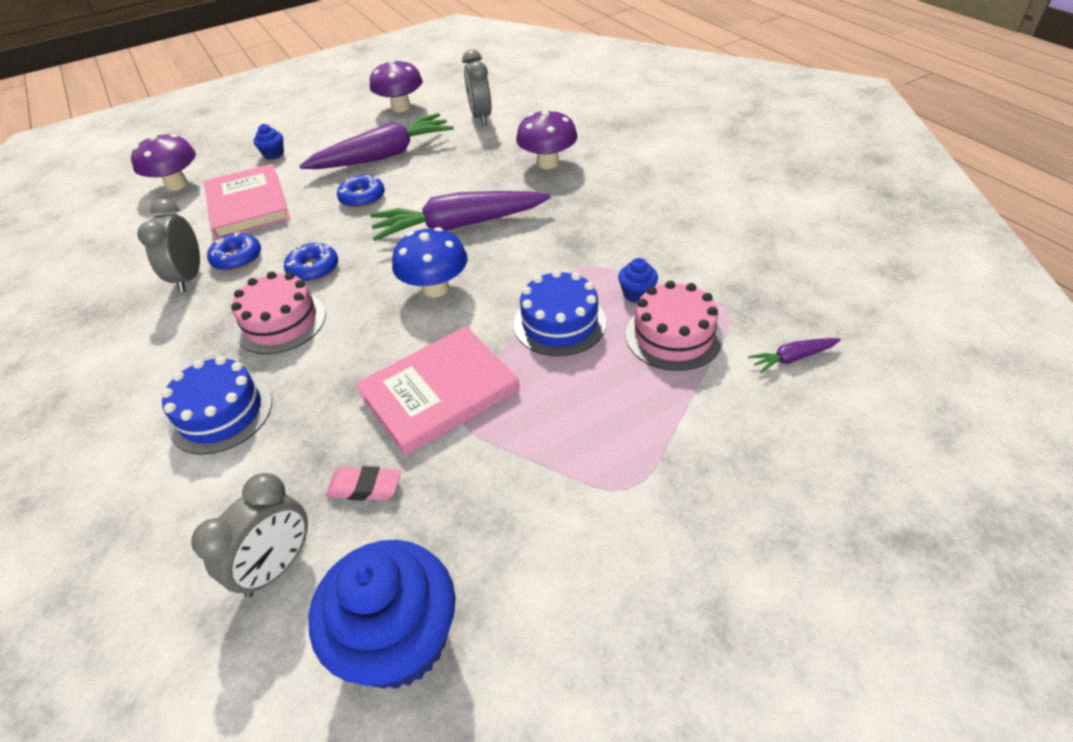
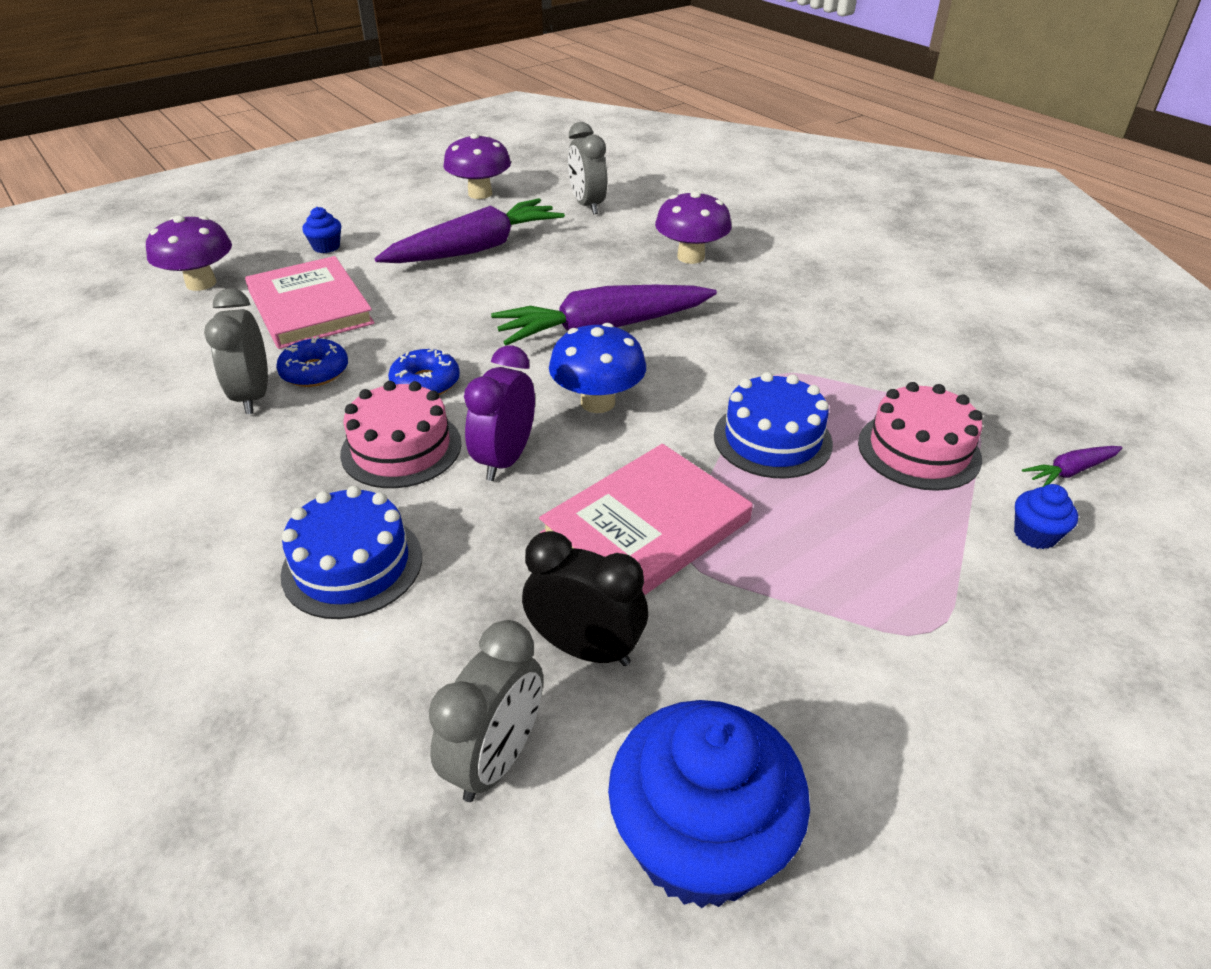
camera: 10 degrees left, 5 degrees down
(353, 333) = (505, 459): none -> purple clock
(362, 198) = (464, 298): blue donut -> none
(365, 487) = (585, 649): pink eraser -> black clock
(637, 294) = (856, 403): blue cupcake -> blue cupcake (1035, 535)

